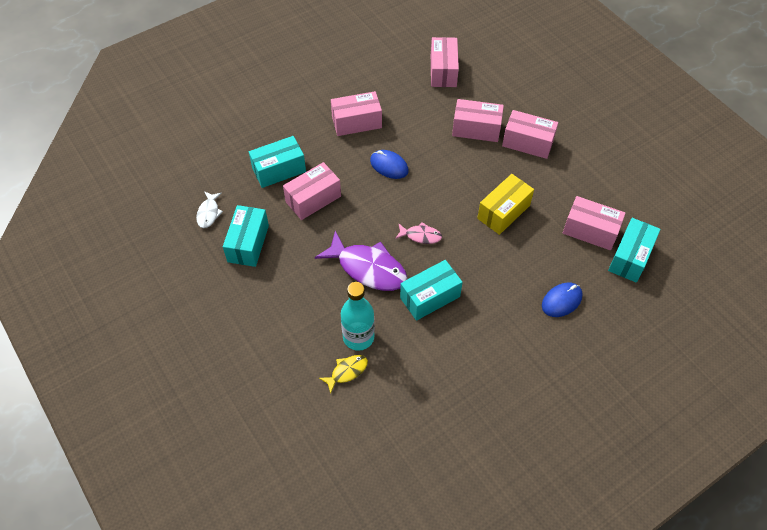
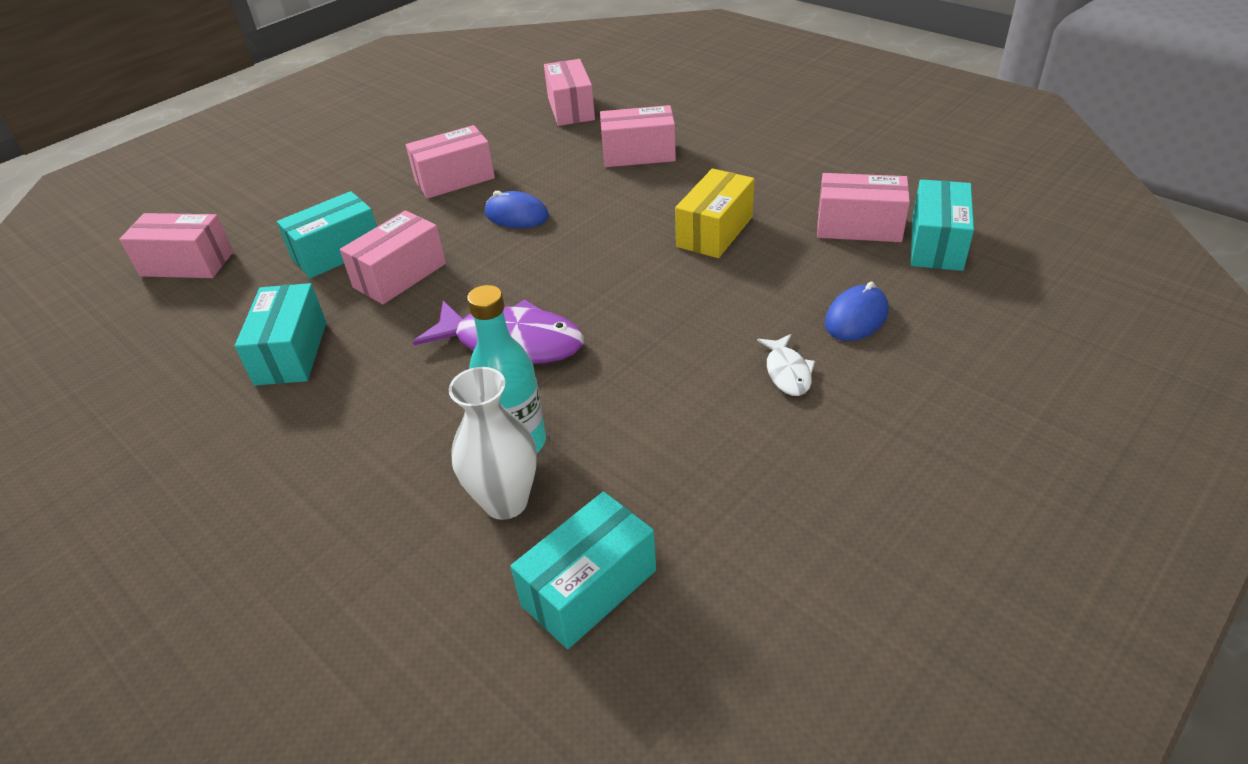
camera: 10 degrees left, 15 degrees down
(209, 213) = (217, 327): white fish -> white fish (787, 372)
(347, 371) = (505, 502): yellow fish -> white vase
(421, 236) = (591, 284): pink fish -> none
(430, 297) = (631, 359): turquoise box -> turquoise box (589, 587)
(527, 143) = (720, 154): pink box -> pink box (187, 264)

